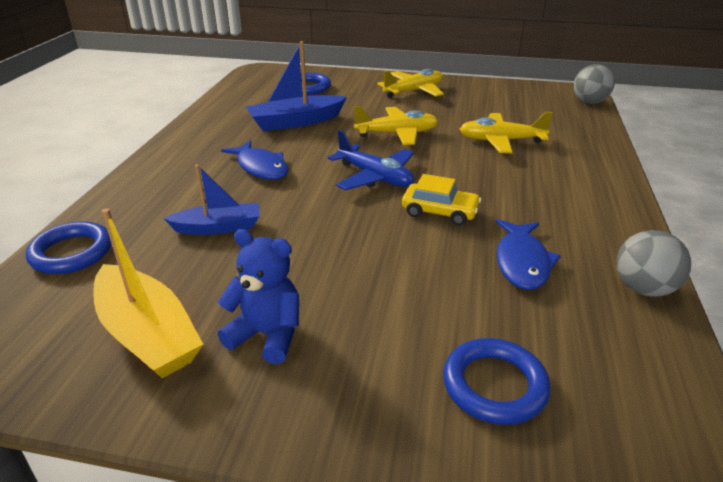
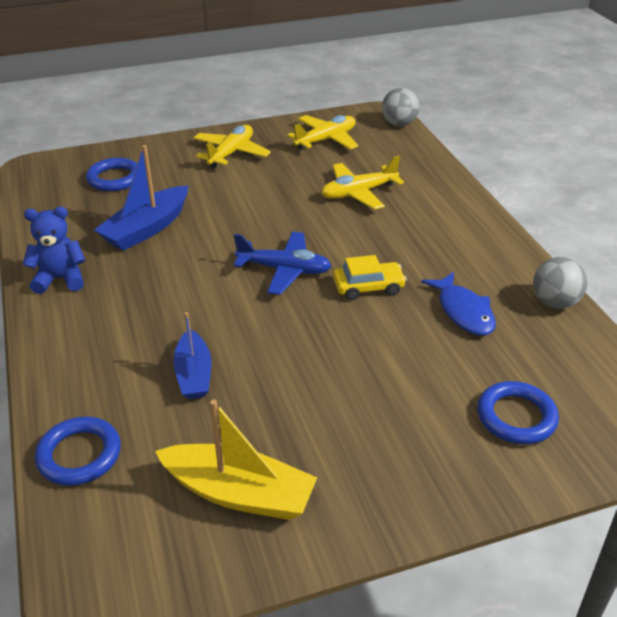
camera: 30 degrees left, 5 degrees up
(218, 227) = (194, 374): blue boat -> blue boat turned 120 degrees clockwise
(261, 167) = (166, 295): blue fish -> none
(267, 335) = (334, 451): blue teddy bear -> blue teddy bear (60, 279)
(397, 134) = (261, 213): yellow plane -> yellow plane (326, 140)

